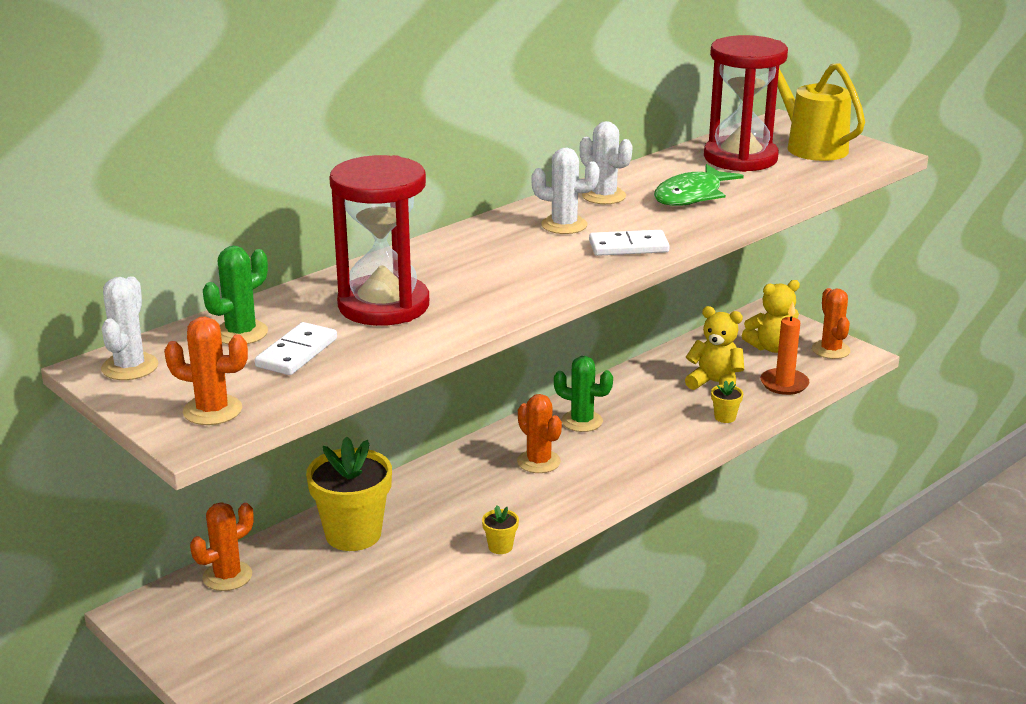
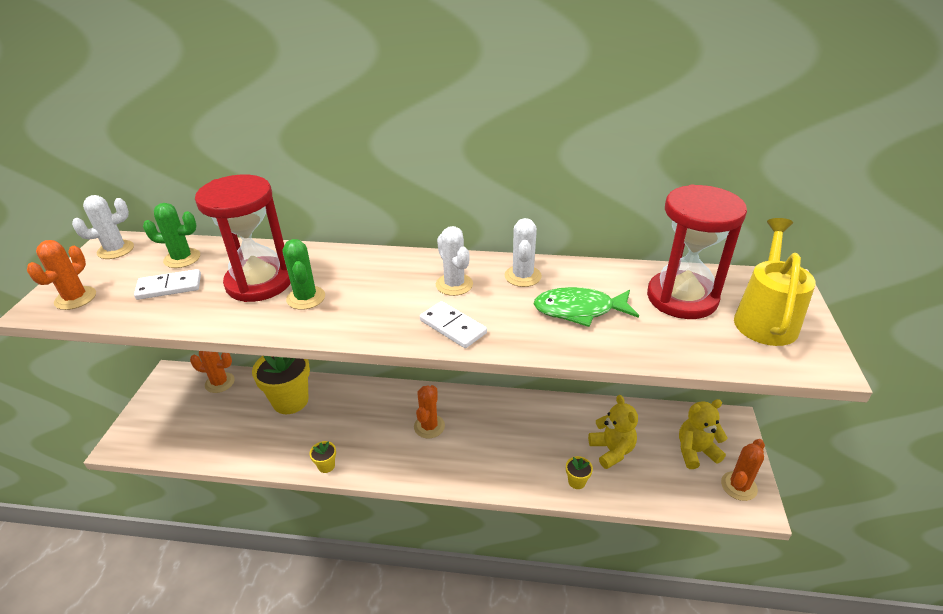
camera: 50 degrees right, 10 degrees up
(212, 410) = (75, 298): orange cactus -> orange cactus turned 45 degrees clockwise
(582, 421) = (492, 417): green cactus -> green cactus (306, 298)
(771, 347) = (695, 451): yellow teddy bear -> yellow teddy bear turned 135 degrees clockwise
(784, 384) = (658, 487): orange candle -> none

